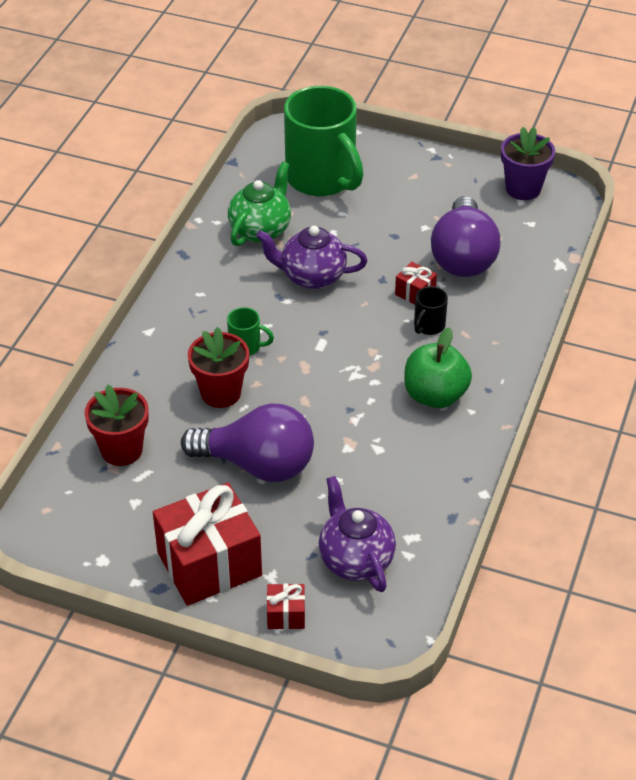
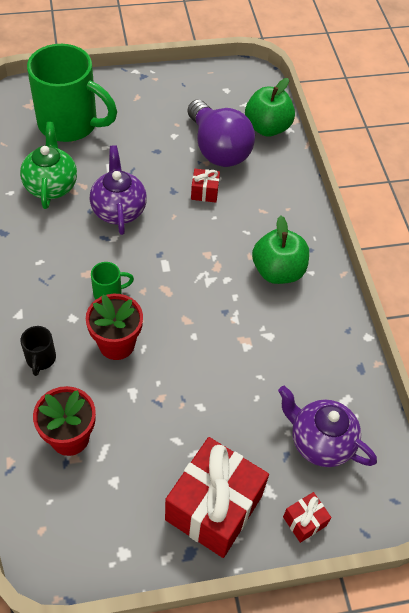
camera: 35 degrees left, 10 degrees up
(258, 465) = (190, 395): purple light bulb -> none
(312, 277) = (119, 210): purple teapot -> purple teapot turned 105 degrees clockwise
(428, 326) = (233, 215): black mug -> black mug (40, 359)
(523, 188) = (221, 79): purple flower pot -> none
(537, 255) = (267, 127): none -> green apple

